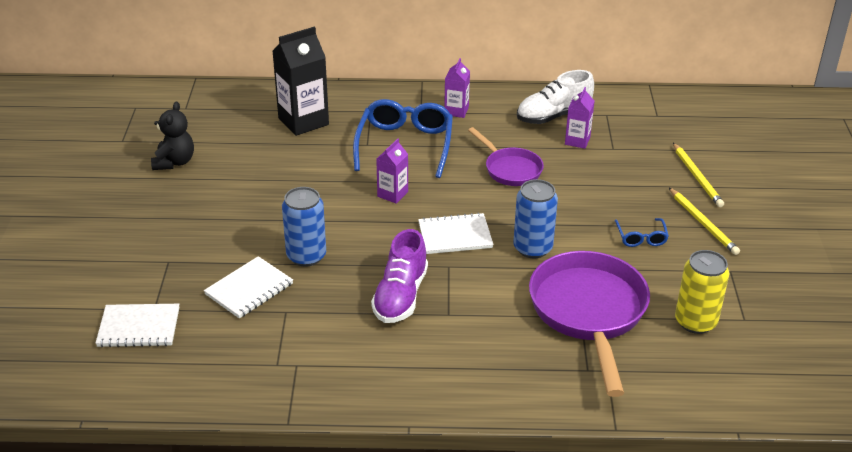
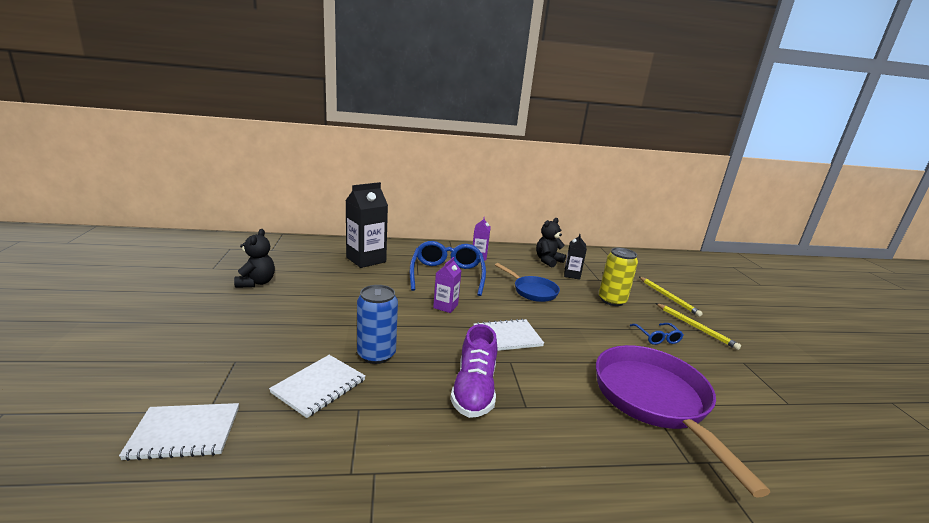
camera: 10 degrees left, 15 degrees down
(510, 169) = (532, 291): purple pan -> blue pan
(532, 248) = (576, 346): blue can -> none
(553, 116) = (548, 261): white shoe -> black teddy bear
(577, 141) = (572, 275): purple carton -> black carton
(695, 322) = (751, 407): yellow can -> yellow can (612, 300)

